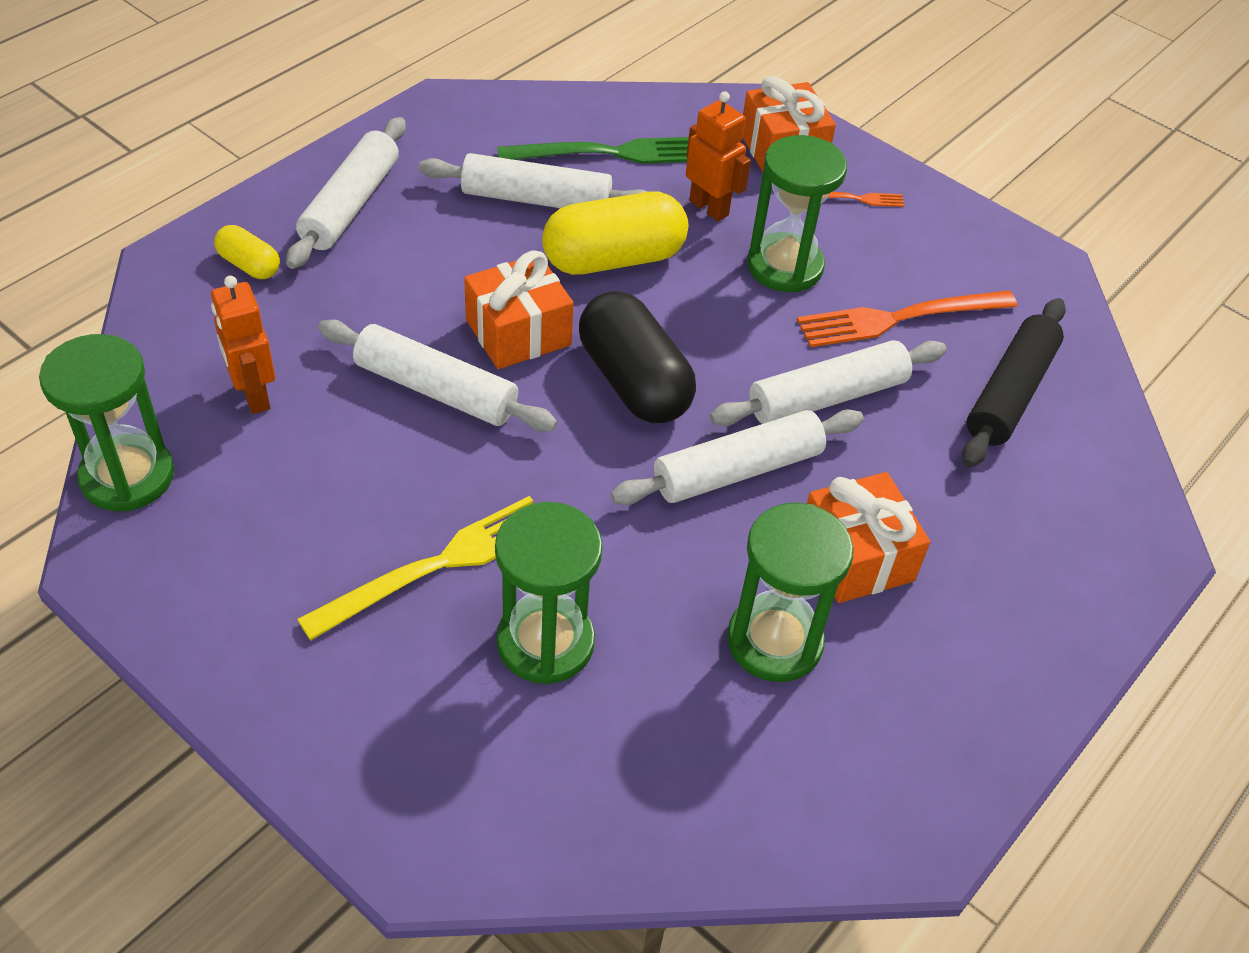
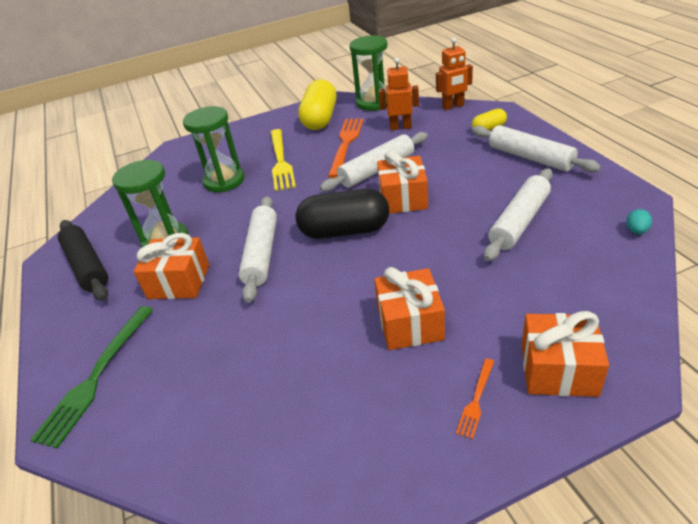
camera: 125 degrees right, 10 degrees down
(519, 103) = (636, 231): none -> turquoise egg
(611, 153) = (567, 264): green fork -> green fork (96, 377)
(614, 259) = (449, 243): yellow capsule -> yellow capsule (320, 119)
(709, 208) = (489, 300): orange robot -> orange robot (453, 106)
(784, 266) = (410, 323): green hourglass -> orange gift
(827, 397) = (284, 306): white rolling pin -> none
(899, 318) = (327, 371): orange fork -> orange fork (346, 144)
(1010, 393) = (222, 409): black rolling pin -> black rolling pin (87, 266)

